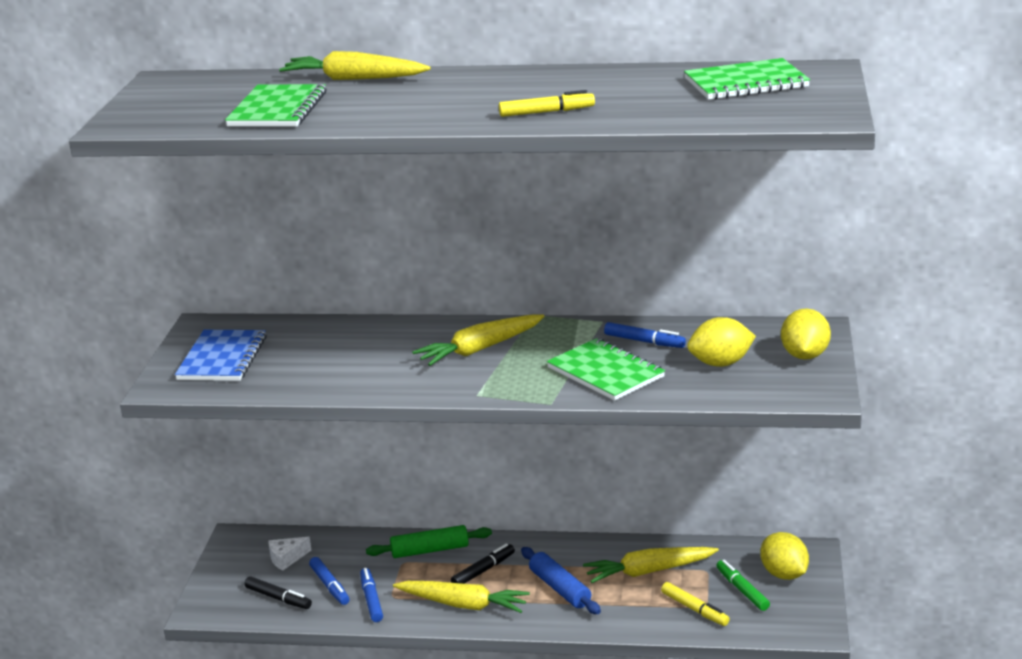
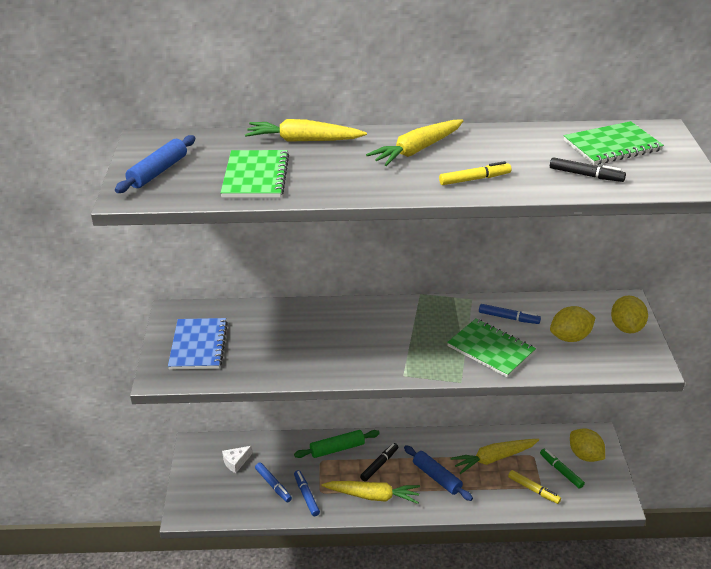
camera: 10 degrees left, 10 degrees up
(164, 105) = (158, 172): none -> blue rolling pin
(278, 598) = (238, 498): black marker -> black marker (586, 175)
(480, 349) = (391, 329): yellow carrot -> yellow carrot (417, 150)

